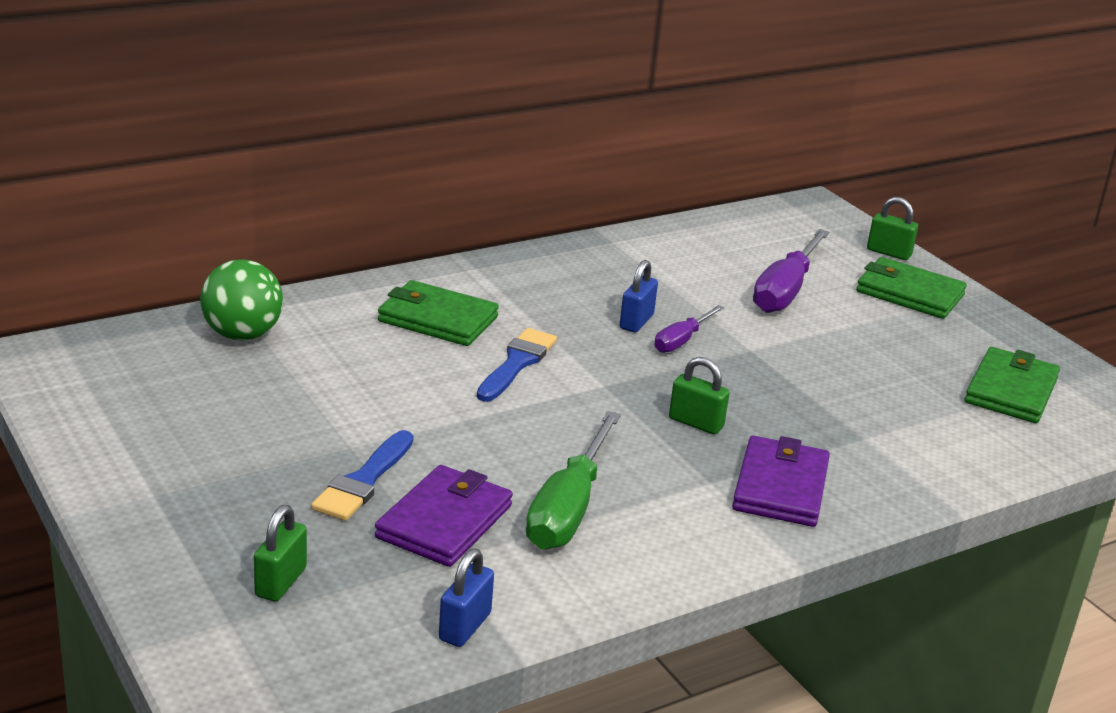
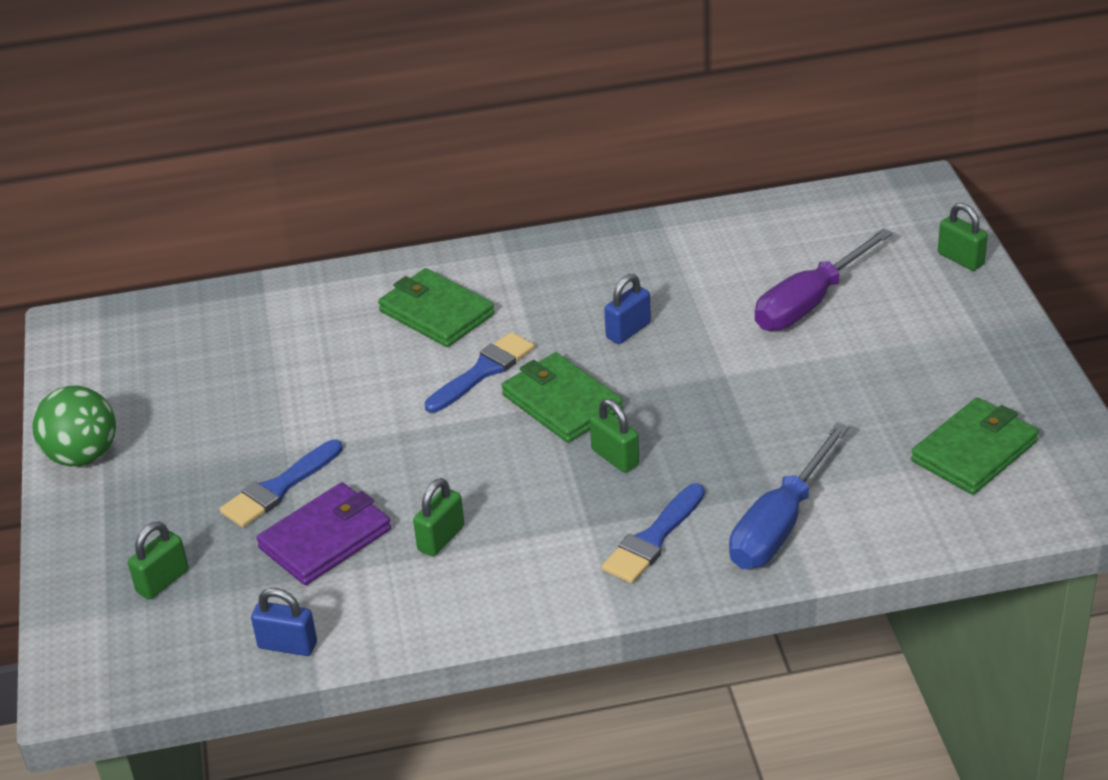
camera: 25 degrees right, 10 degrees up
(242, 335) = (252, 317): green ball -> green ball (83, 456)
(465, 626) = (287, 645): blue padlock -> blue padlock turned 60 degrees clockwise
(569, 508) = (441, 538): green screwdriver -> green padlock
(681, 341) = (660, 358): purple screwdriver -> none
(780, 487) = (653, 539): purple wallet -> blue brush
(888, 463) = (780, 524): none -> blue screwdriver
(909, 293) = (947, 316): green wallet -> green wallet (561, 402)

